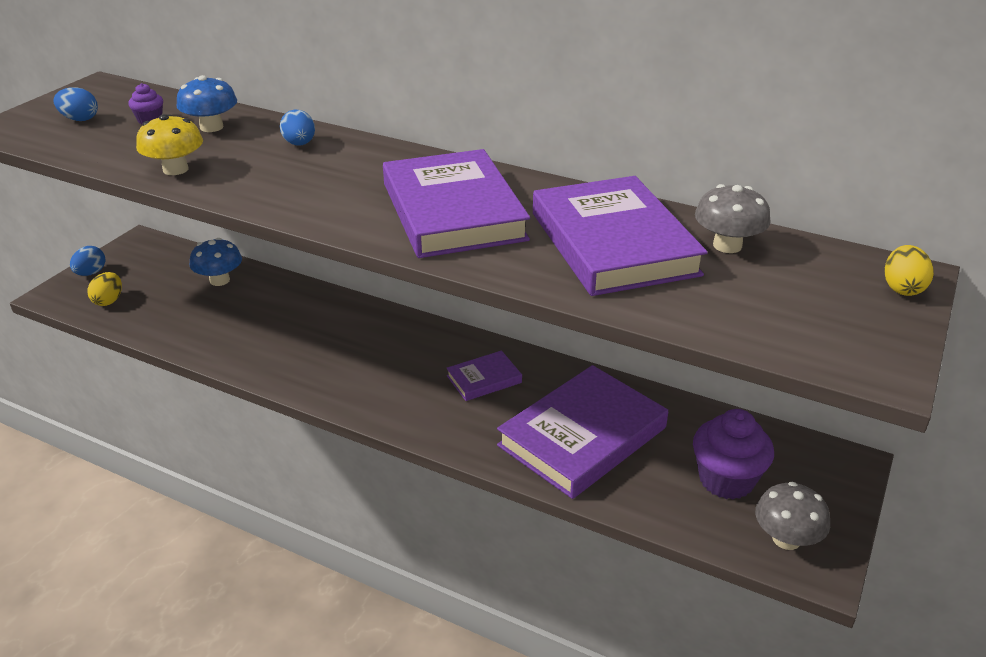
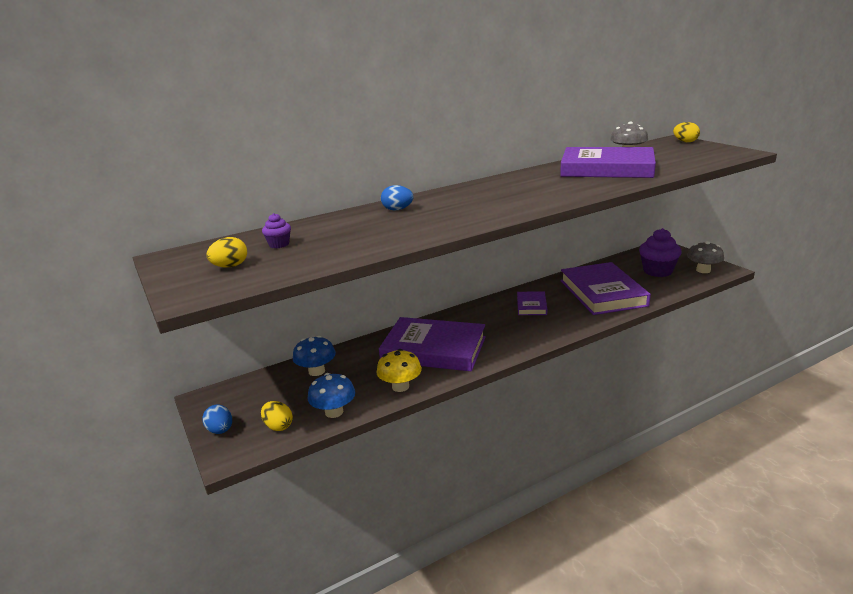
camera: 55 degrees left, 10 degrees down
(80, 119) = (230, 266): blue egg -> yellow egg
(175, 169) = (383, 242): yellow mushroom -> yellow mushroom (400, 386)
(211, 127) = (328, 228): blue mushroom -> blue mushroom (334, 412)
(453, 211) = (539, 189): purple book -> purple book (434, 349)

